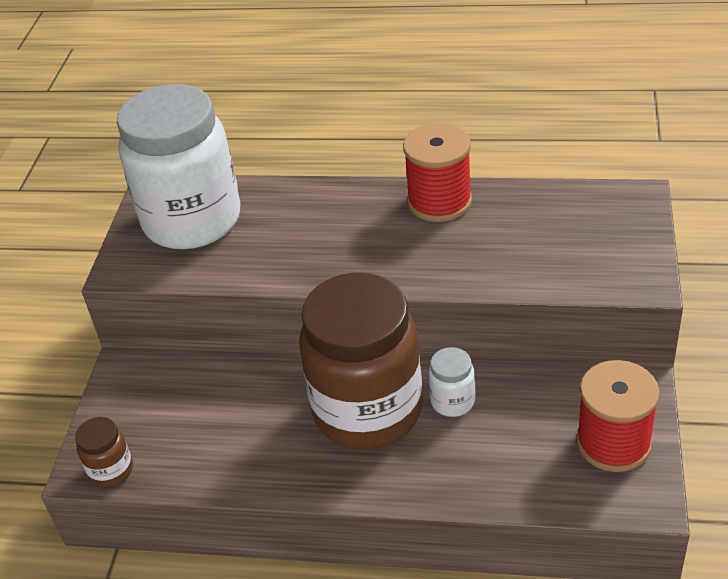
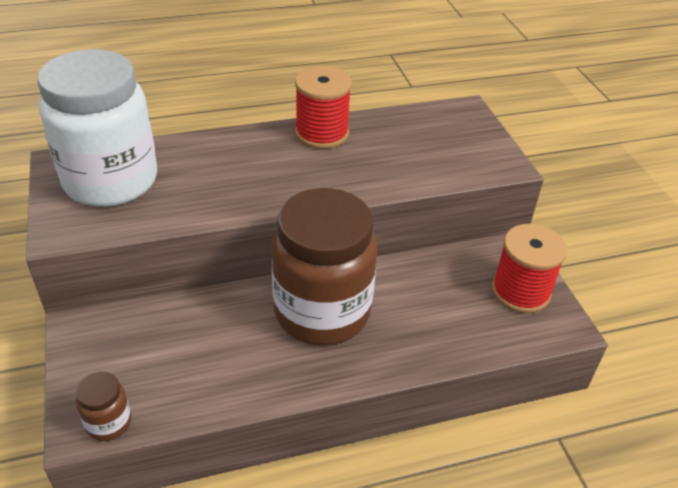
camera: 30 degrees left, 0 degrees up
(452, 401) = (386, 289): white jar -> none

